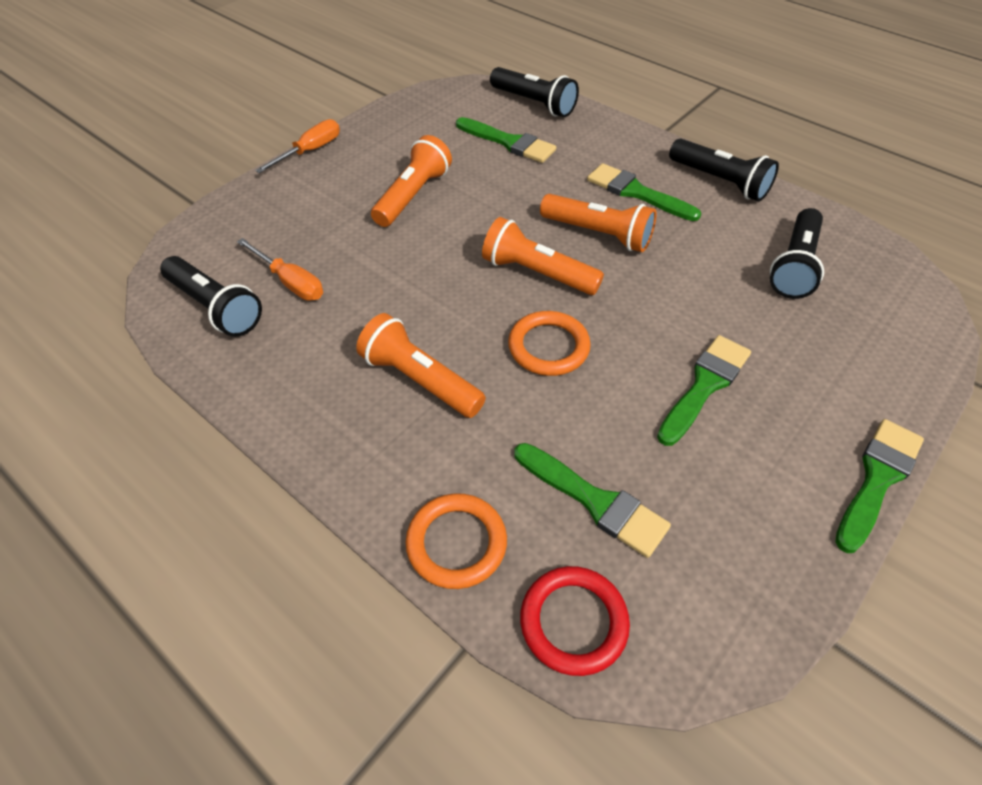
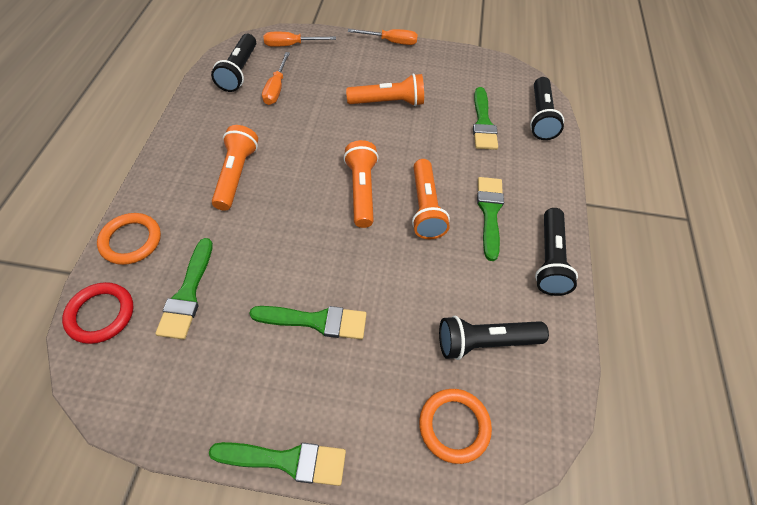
camera: 55 degrees right, 5 degrees up
(218, 236) = (291, 45): none -> orange screwdriver
(548, 347) = (299, 223): orange ring -> orange ring (454, 426)

